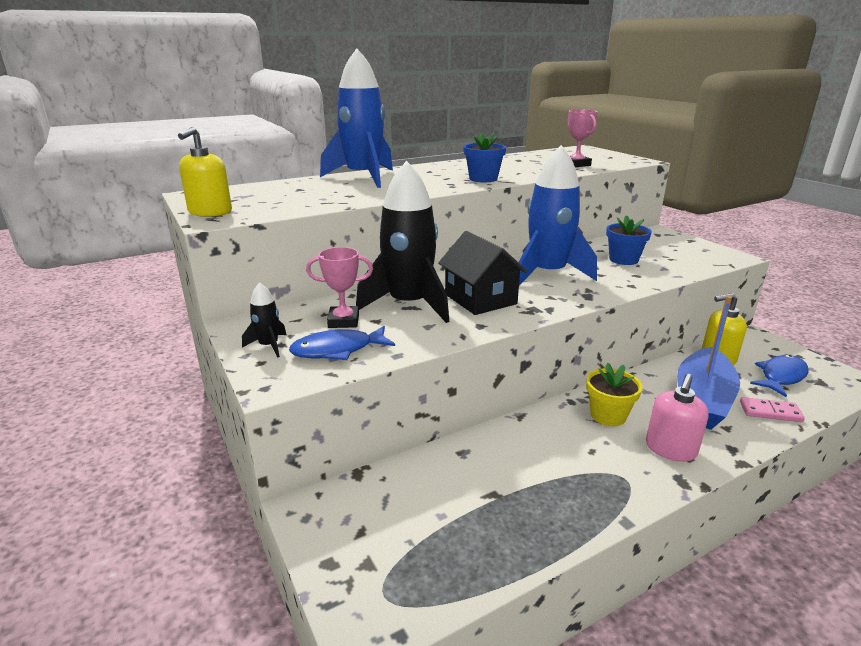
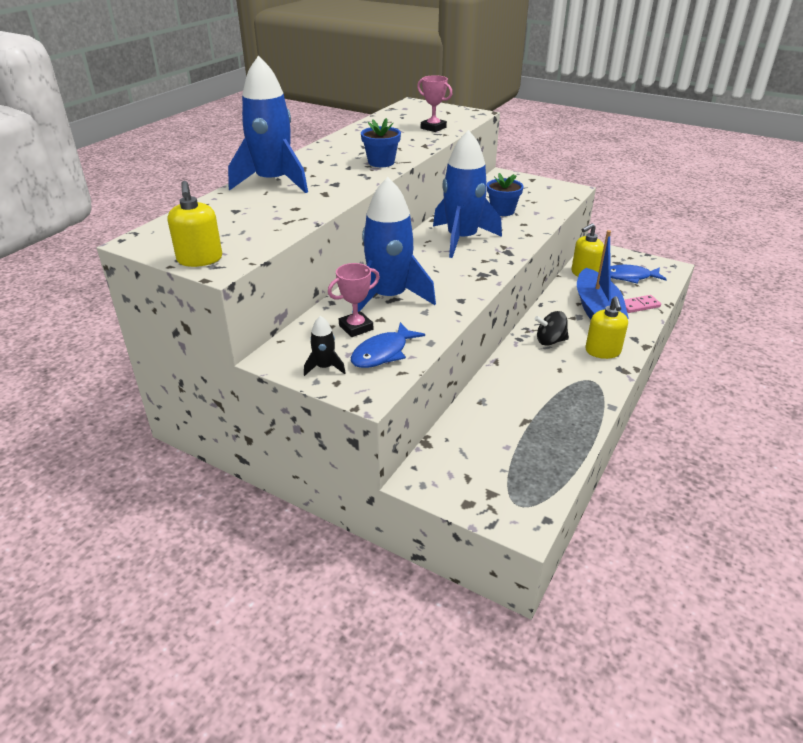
camera: 30 degrees left, 10 degrees up
(409, 305) = (389, 297): black rocket -> blue rocket
(480, 299) = (437, 277): black house -> none
(608, 415) = (550, 341): yellow flower pot -> black spinning top
(670, 449) = (602, 351): pink soap dispenser -> yellow soap dispenser
(781, 376) = (629, 277): blue fish -> blue fish turned 105 degrees counterclockwise

